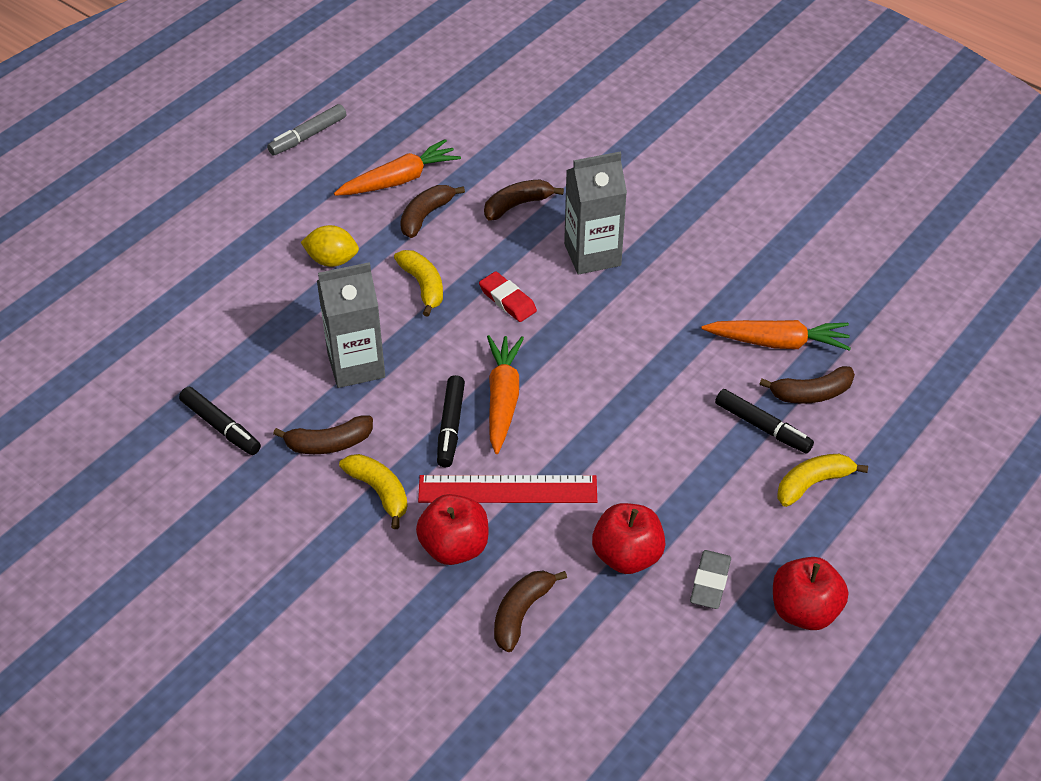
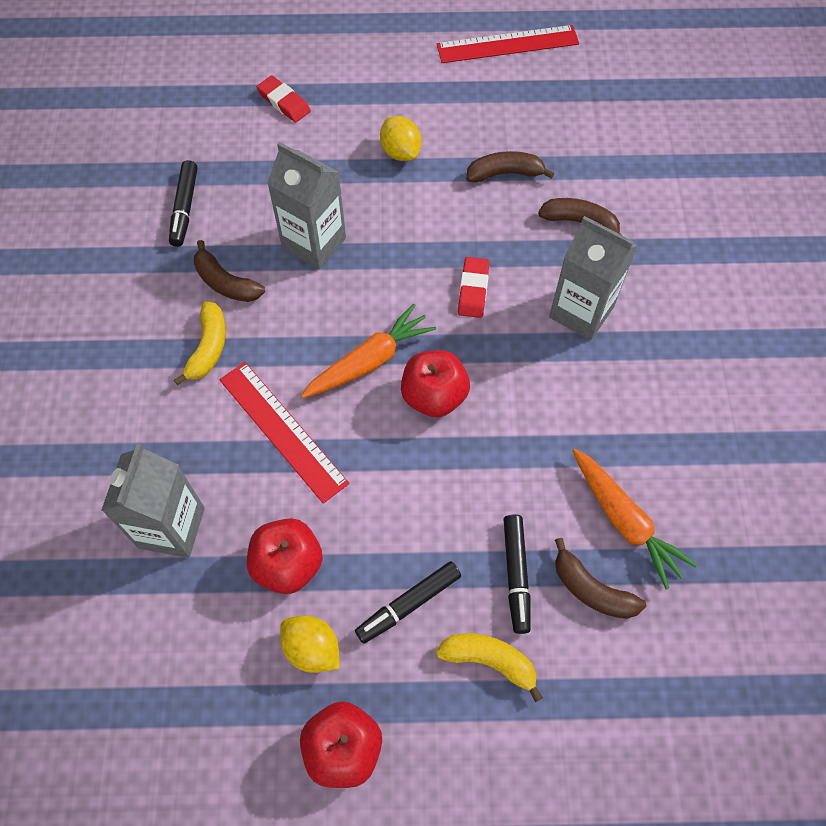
camera: 50 degrees right, 15 degrees up
(192, 298) = (284, 102): none -> red eraser
(308, 136) = (507, 44): grey marker -> red ruler
(399, 180) = (524, 130): orange carrot -> none
(423, 286) = (432, 225): yellow banana -> none
(451, 426) = (310, 347): black marker -> black marker (408, 604)
(454, 547) = (197, 435): red apple -> red apple (434, 396)
(521, 613) = (171, 527): brown banana -> grey carton
(710, 582) = (312, 649): grey eraser -> yellow lemon

